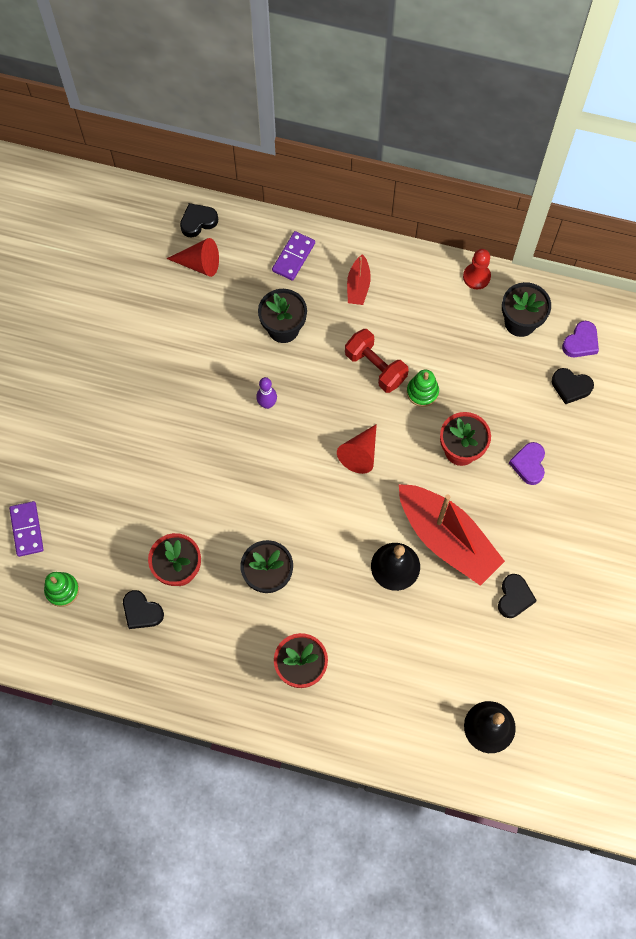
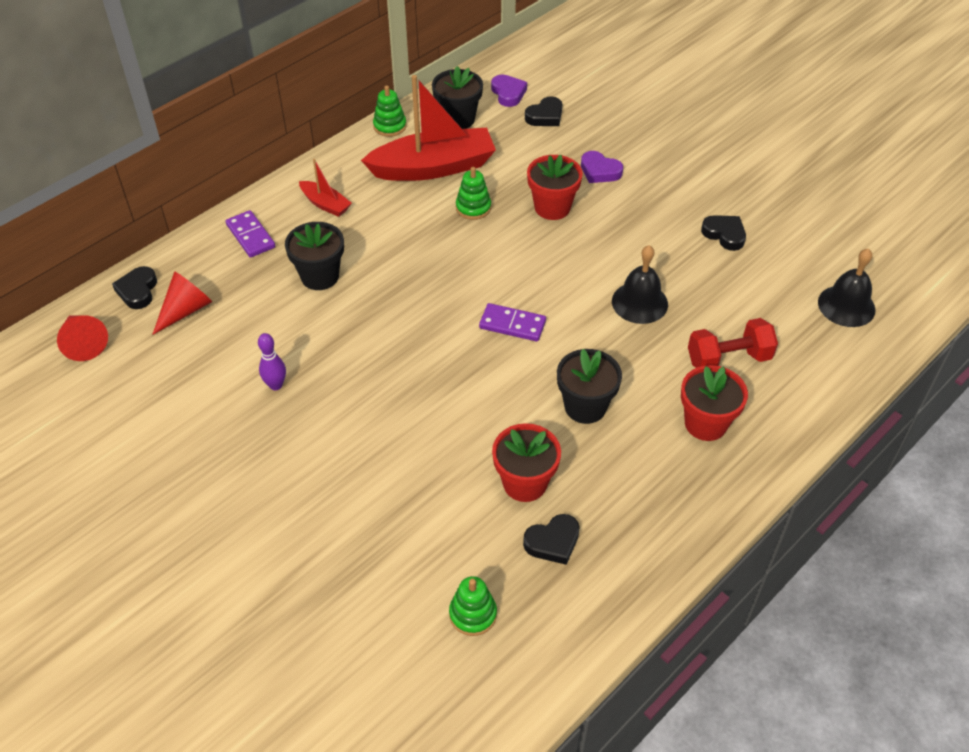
camera: 60 degrees left, 20 degrees down
(27, 529) = (367, 618): purple domino -> purple domino (512, 325)
(267, 404) = (391, 324): purple bowling pin -> purple bowling pin (276, 385)
(360, 453) = (502, 277): red cone -> red cone (83, 343)
(375, 367) = (420, 228): red dumbbell -> red dumbbell (728, 359)
(446, 538) = (635, 254): red boat -> red boat (433, 167)
(476, 277) = (390, 126): red pawn -> green stacking toy

